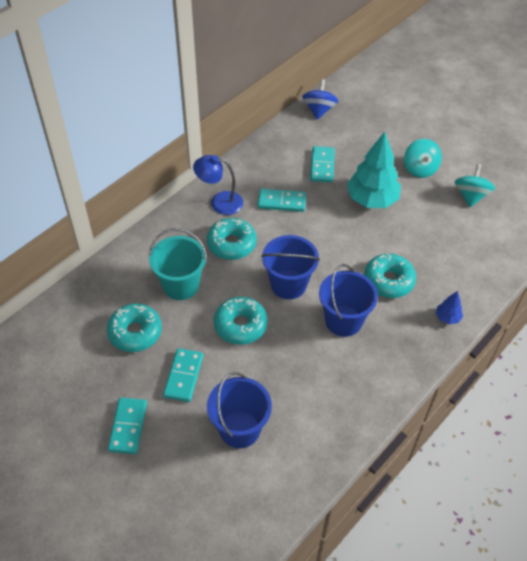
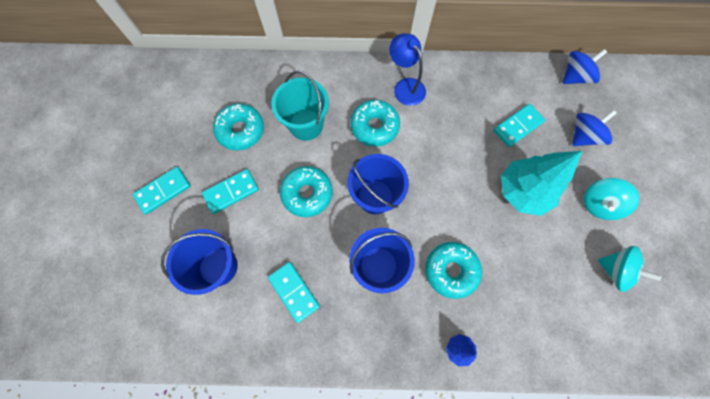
camera: 50 degrees right, 20 degrees up
(281, 202) = (450, 127): turquoise domino -> turquoise domino (294, 291)
(366, 139) = (583, 136): none -> blue spinning top
(470, 196) = (615, 270): turquoise spinning top -> turquoise spinning top turned 60 degrees clockwise

